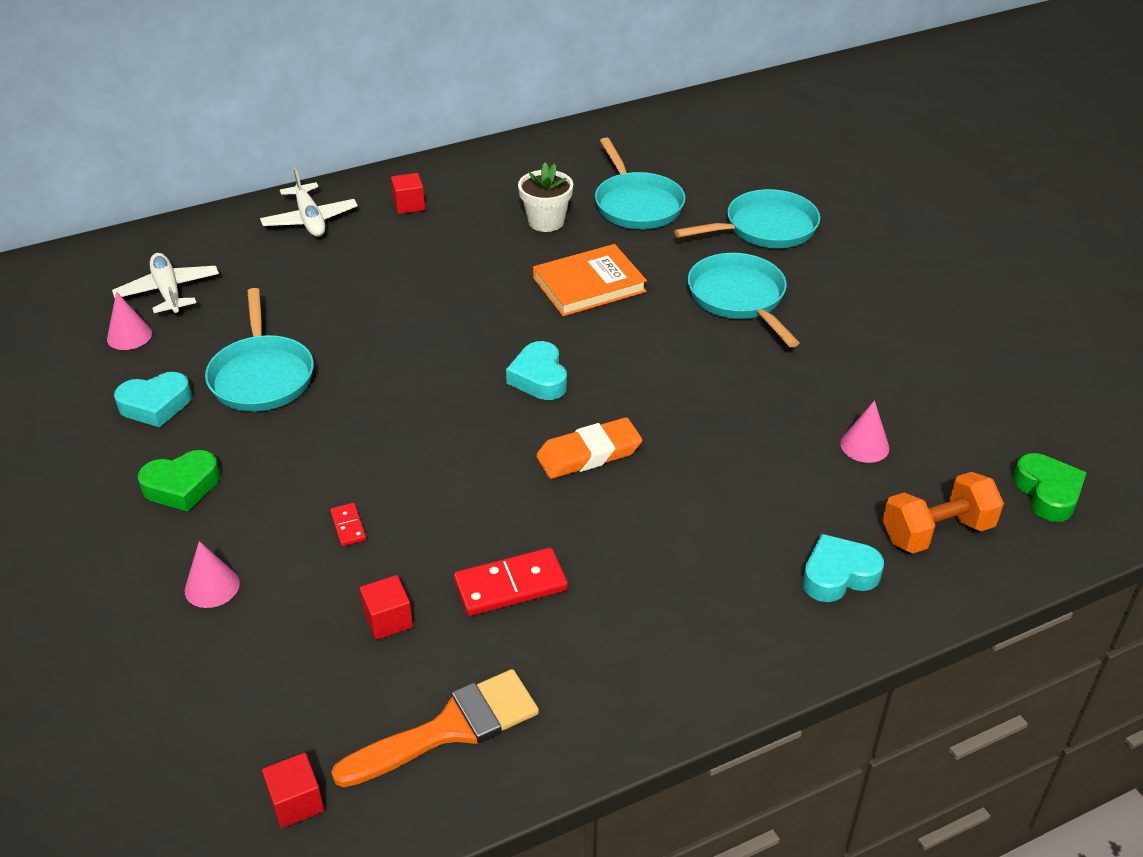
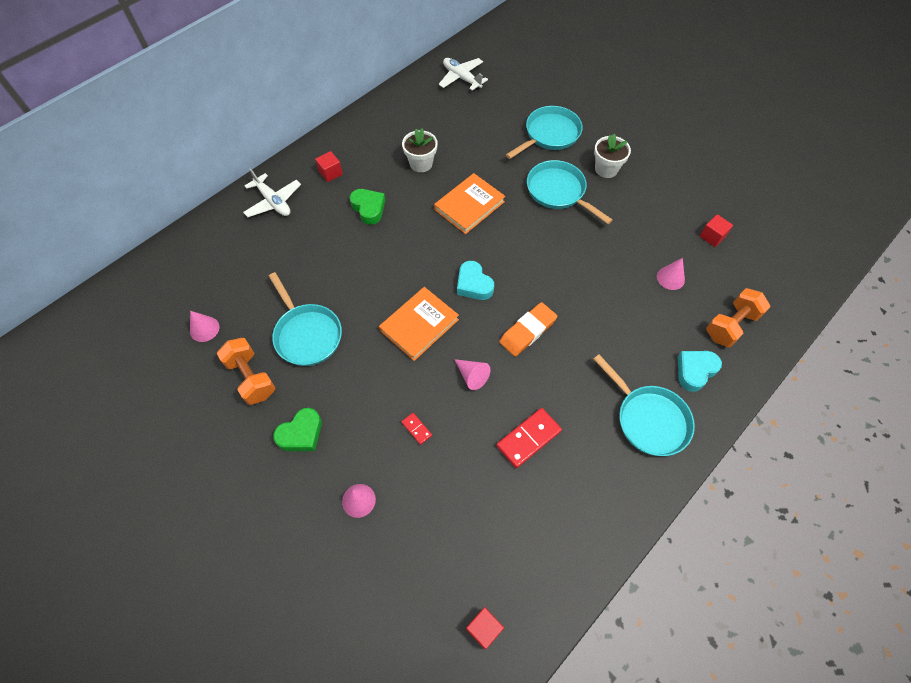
camera: 20 degrees left, 20 degrees up
(155, 405) = (251, 378): turquoise heart -> orange dumbbell
(168, 292) = (211, 286): white plane -> white plane (461, 78)
(388, 620) = (472, 487): red cube -> red cube (712, 236)
(428, 405) = (419, 325): none -> orange book
(450, 728) = (542, 547): orange brush -> none
(470, 485) = (472, 376): none -> pink cone
(636, 204) = (468, 136): turquoise pan -> turquoise pan (648, 419)
(833, 288) = (606, 169): none -> white flower pot
(1047, 493) = (773, 281): green heart -> green heart (368, 208)

